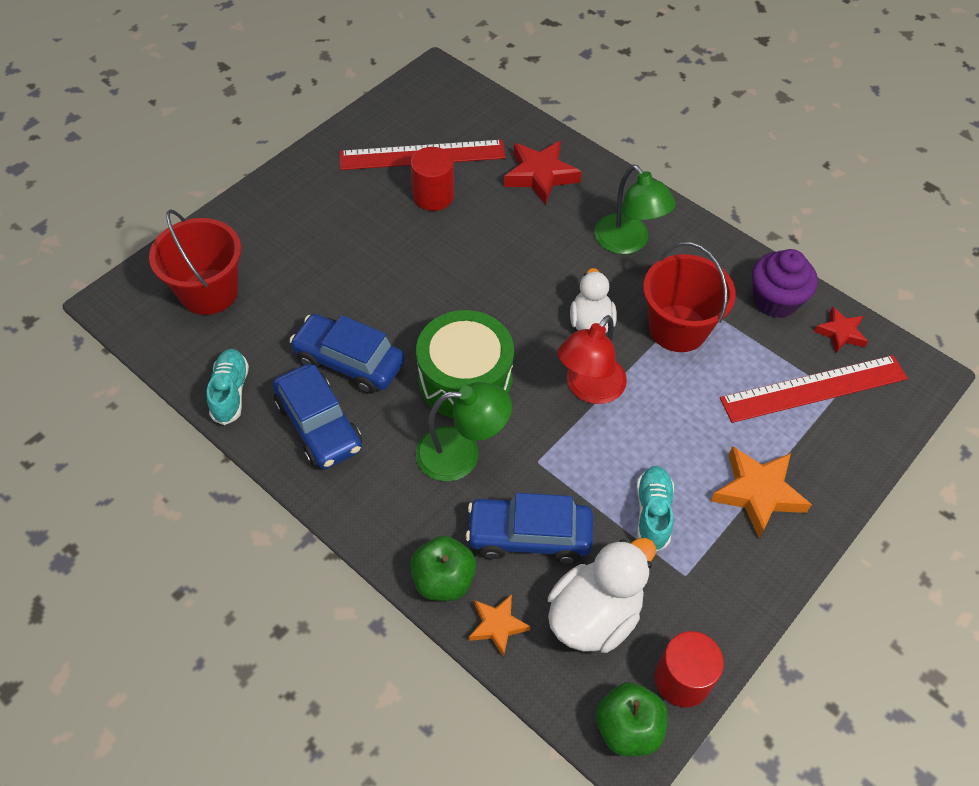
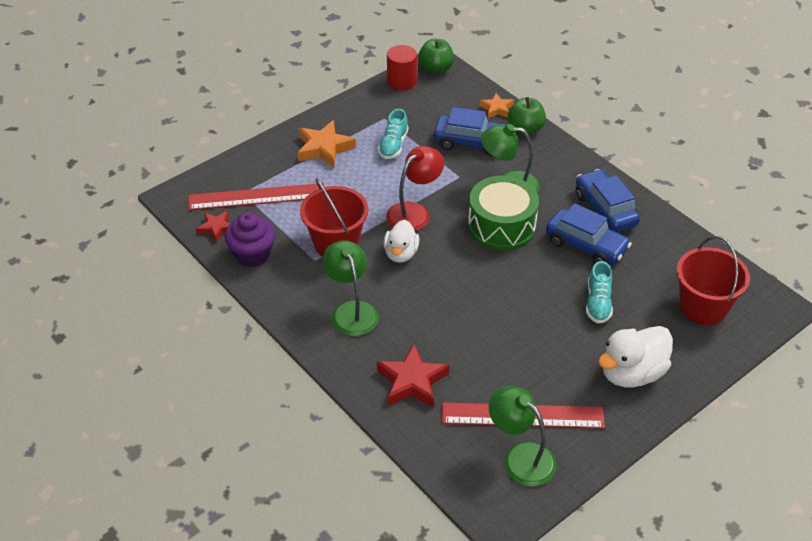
camera: 170 degrees left, 10 degrees down
(230, 392) = (671, 235): turquoise shoe -> turquoise shoe (598, 303)
(422, 120) = (520, 457): none -> green lamp
(433, 196) = (515, 371): red cylinder -> none
(594, 615) = (441, 107): white duck -> white duck (631, 373)

